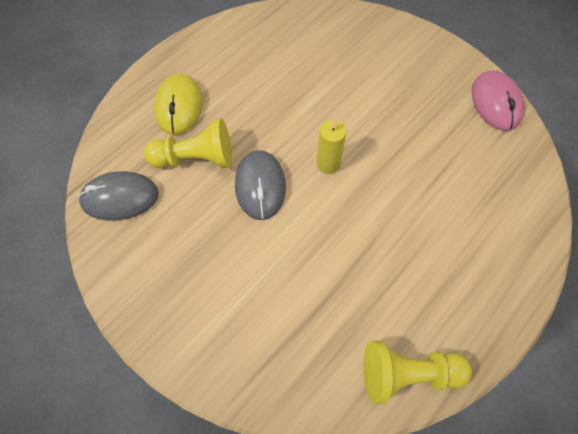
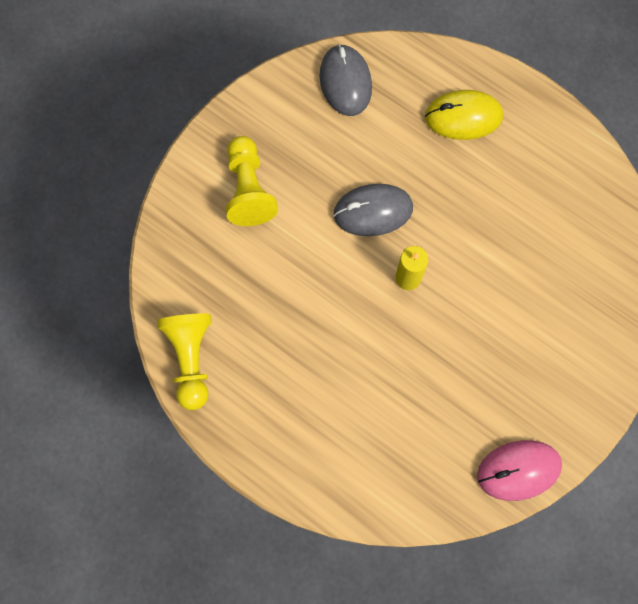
camera: 85 degrees right, 10 degrees up
(195, 158) = (399, 144): yellow pawn -> yellow pawn (248, 189)

